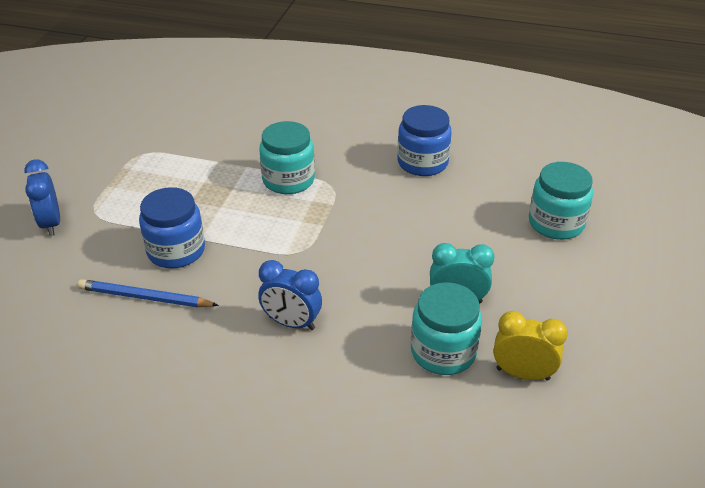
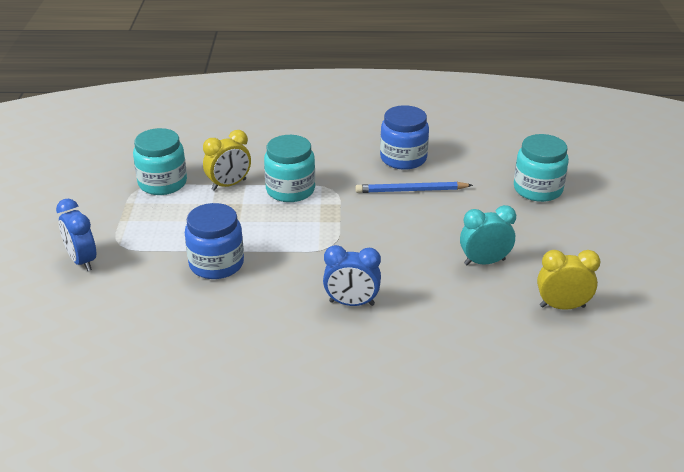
camera: 15 degrees left, 5 degrees down
(145, 297) = (208, 306): blue pencil -> blue pencil (411, 190)
(230, 164) = (229, 185): none -> yellow clock
(443, 352) = (491, 302): turquoise jar -> turquoise jar (162, 183)

